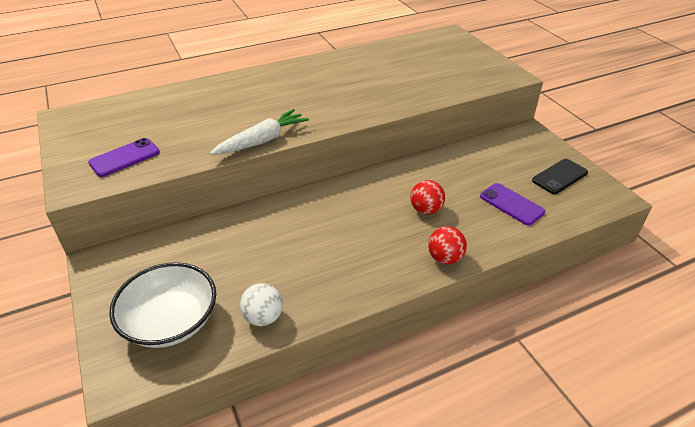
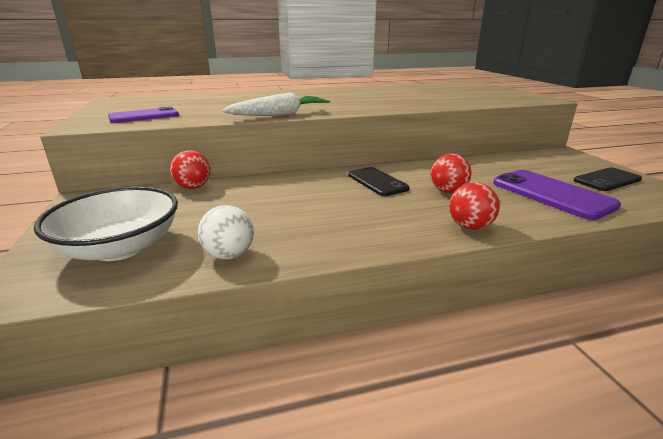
camera: 10 degrees right, 15 degrees down
(195, 231) = (193, 187): none -> red ball
(363, 202) = (377, 182): none -> black phone
(511, 204) = (551, 194): purple phone -> purple phone, size x1.51

